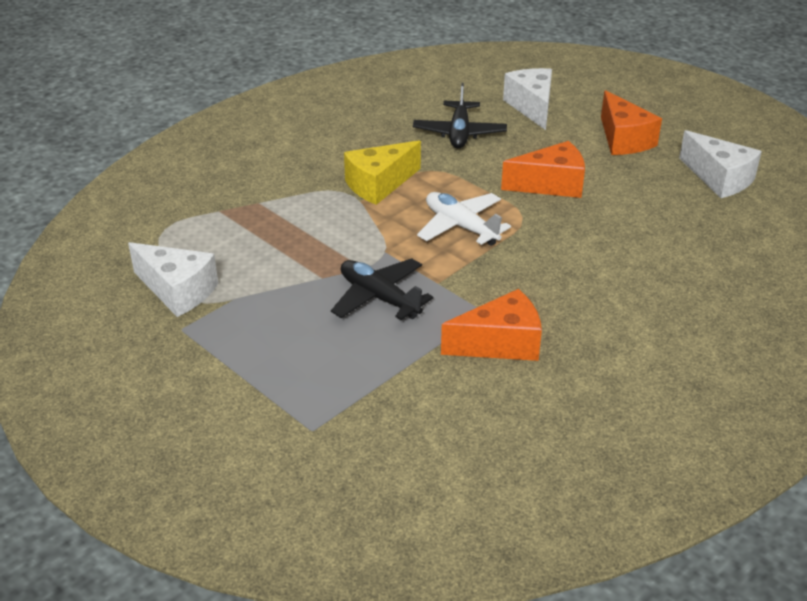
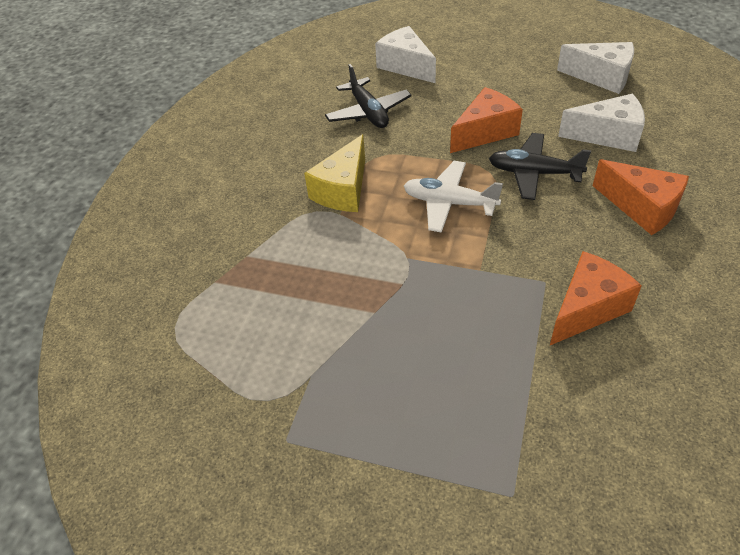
camera: 25 degrees left, 10 degrees up
(178, 291) = (246, 395): white cheese -> white cheese (608, 135)
(379, 297) = (444, 310): black plane -> black plane (534, 173)
(623, 139) = (502, 69): orange cheese -> orange cheese (642, 208)

